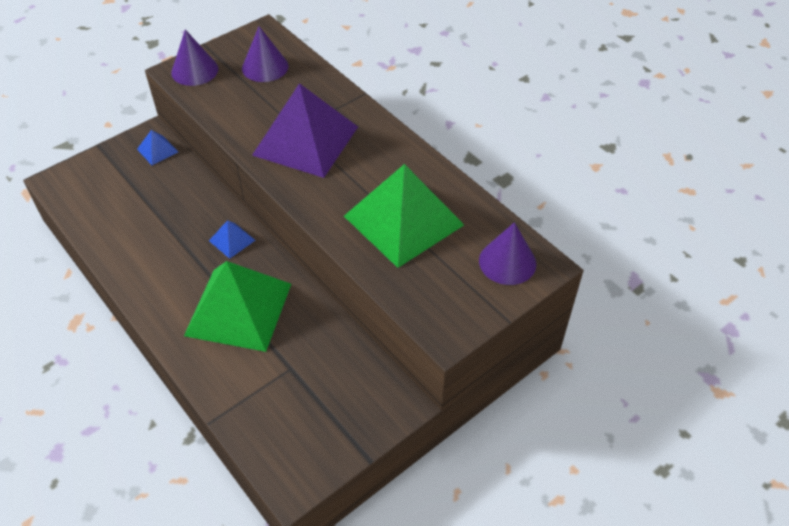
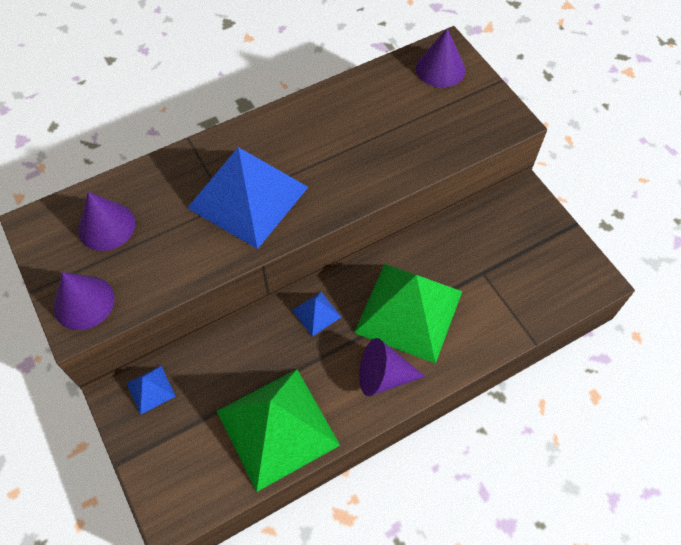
camera: 80 degrees left, 10 degrees up
(170, 297) = (383, 376): none -> purple cone
(306, 141) = (248, 197): purple pyramid -> blue pyramid
(403, 220) = (379, 131): green pyramid -> green pyramid (277, 428)

